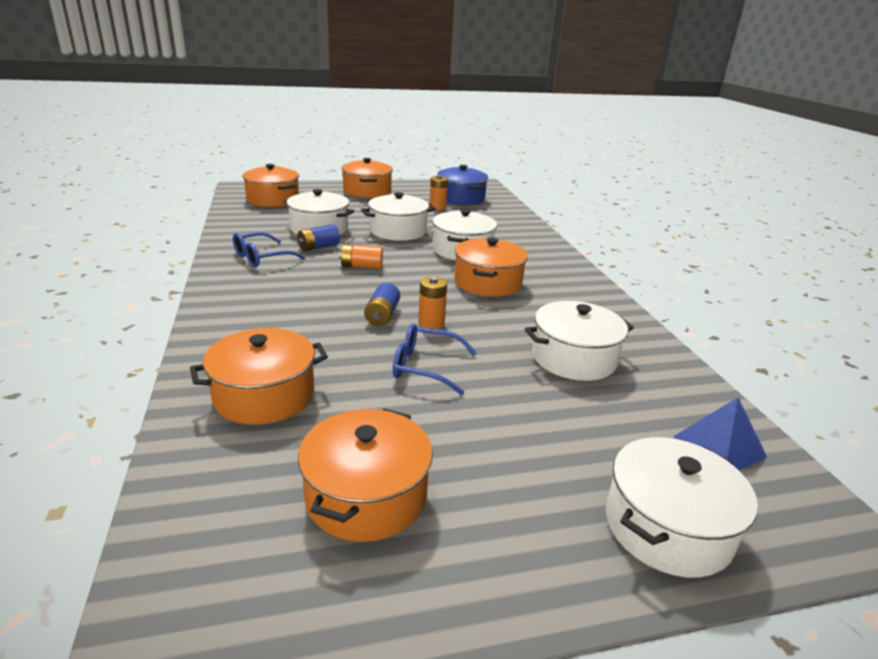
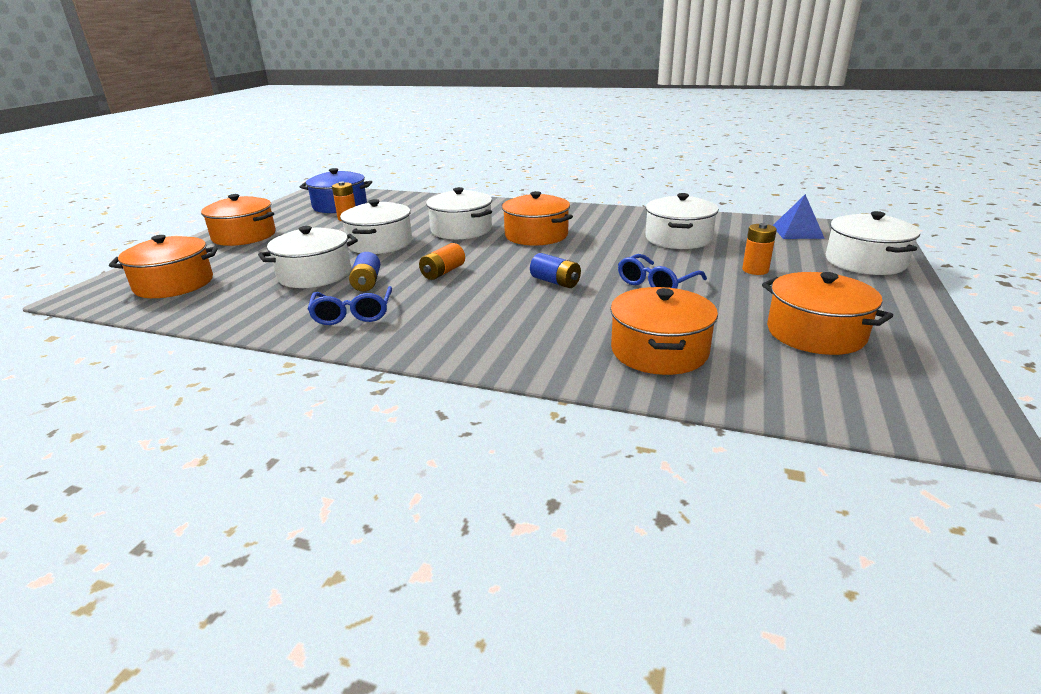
camera: 55 degrees left, 0 degrees up
(431, 323) = (588, 268): orange battery -> orange battery (755, 270)

